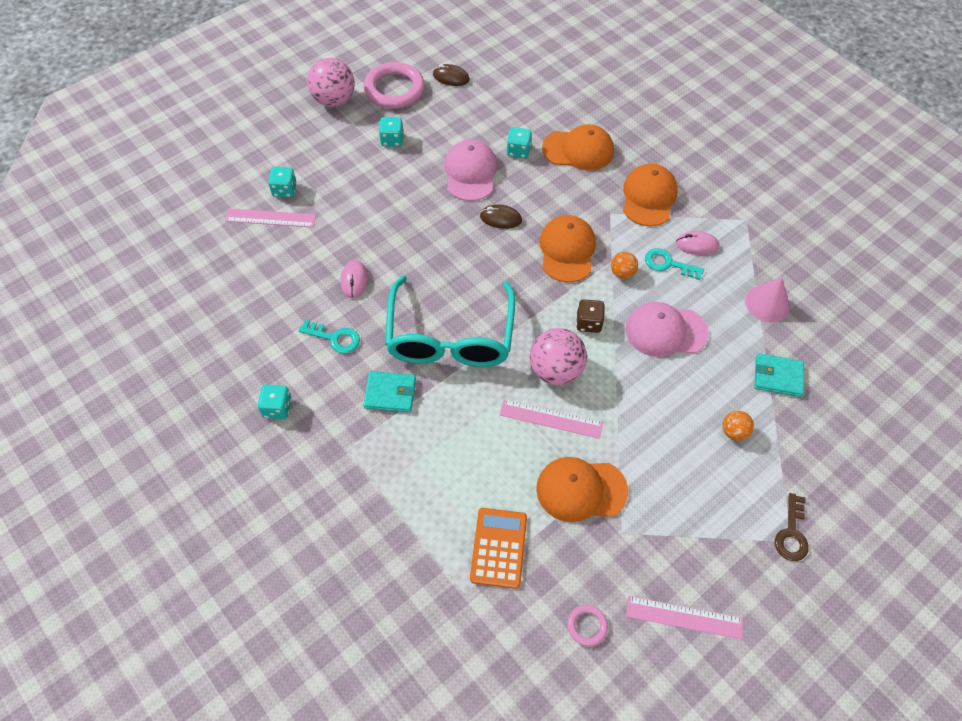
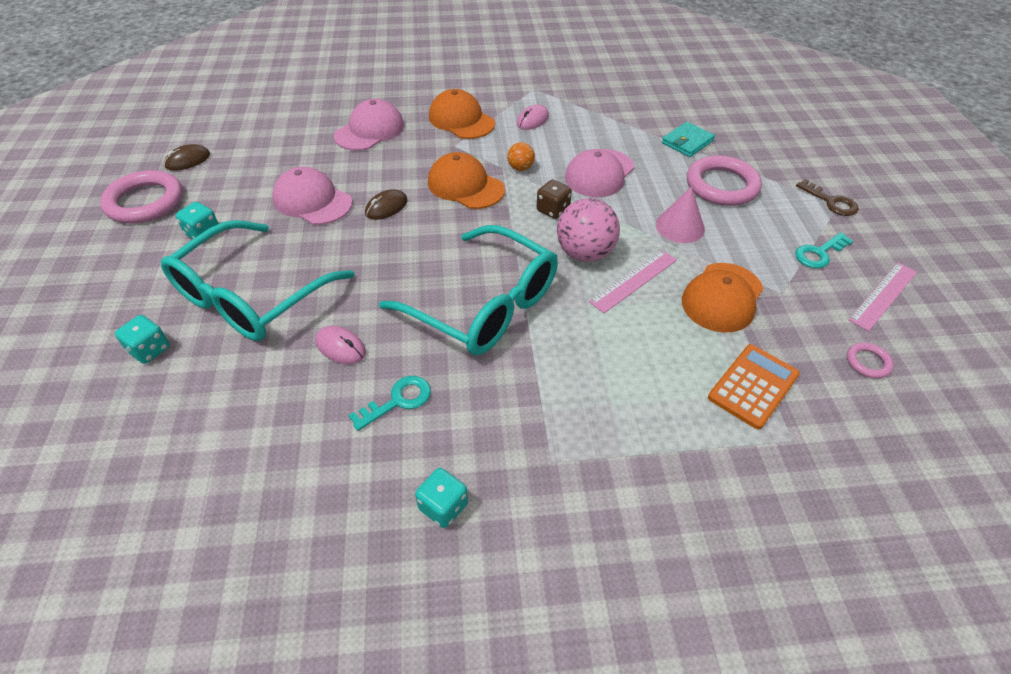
camera: 55 degrees left, 10 degrees down
(271, 218) = (171, 382): pink ruler -> none
(334, 100) = (90, 250): pink ball -> none
(359, 205) = (251, 296): none -> turquoise glasses
(390, 393) = (511, 386): turquoise wallet -> none
(499, 548) = (753, 386): orange calculator -> orange calculator turned 90 degrees clockwise
(518, 151) = (326, 162): turquoise dice -> none
(578, 150) = (370, 130): orange cap -> pink cap
(668, 264) = (536, 141): turquoise key -> turquoise key (819, 253)
(733, 432) = (721, 185): orange ball -> pink ring
(767, 303) = (618, 116): pink cone -> pink cone (680, 226)

